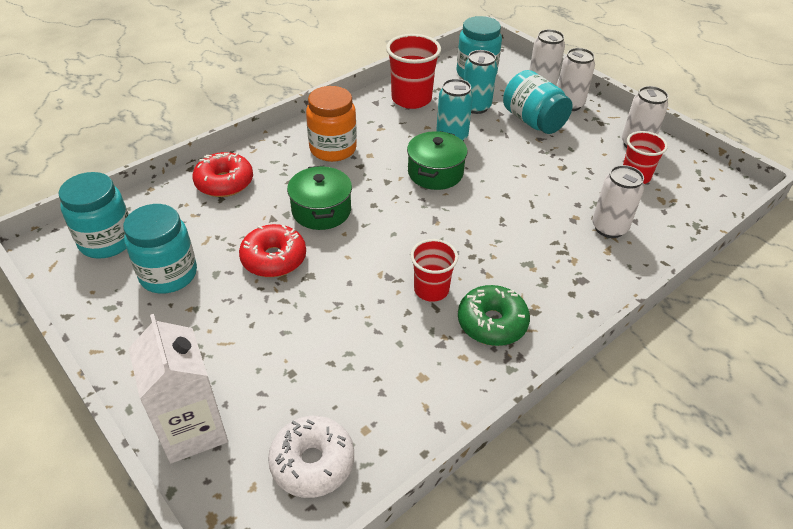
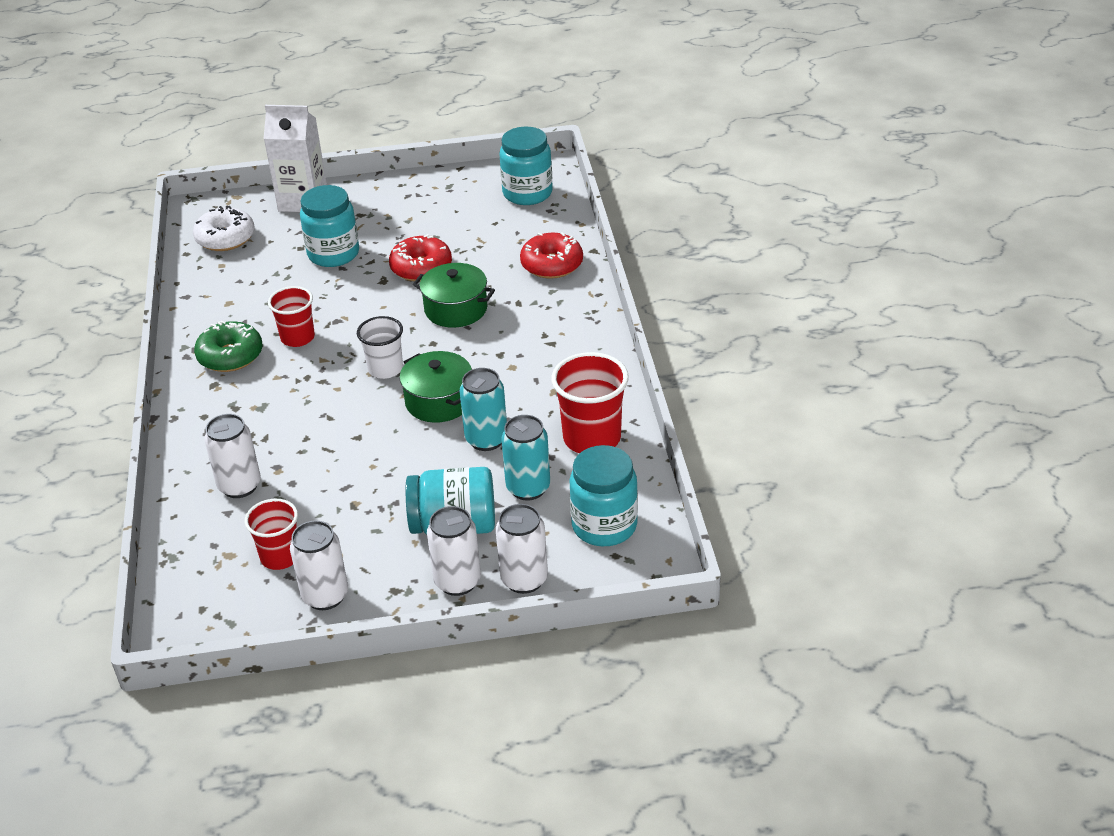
camera: 125 degrees right, 5 degrees down
(168, 274) = (457, 215): turquoise jar -> turquoise jar (333, 254)
(333, 149) = (545, 345): orange jar -> none
(425, 215) = (385, 369): none -> white cup

